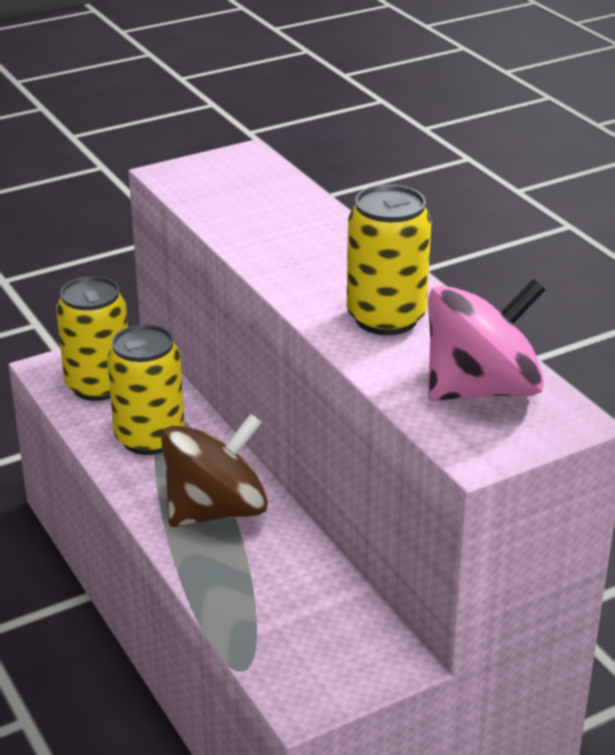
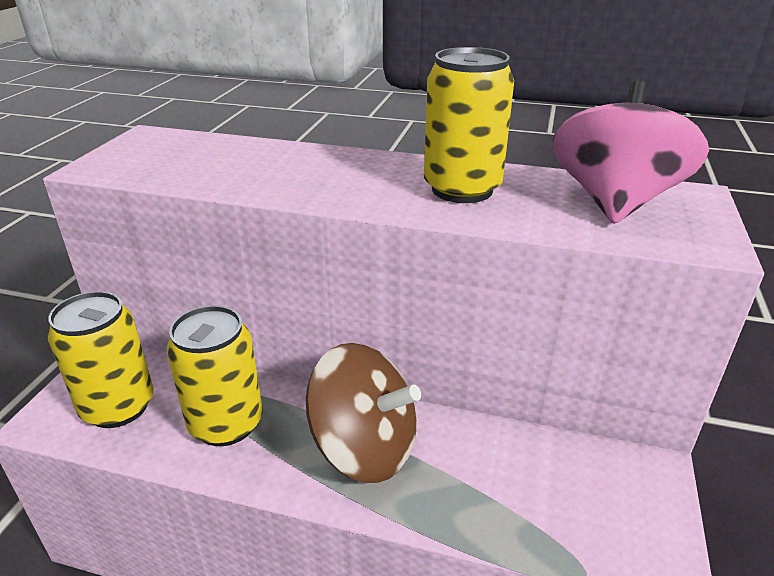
camera: 45 degrees left, 0 degrees up
(216, 510) = (364, 448): brown spinning top -> brown spinning top turned 105 degrees clockwise

